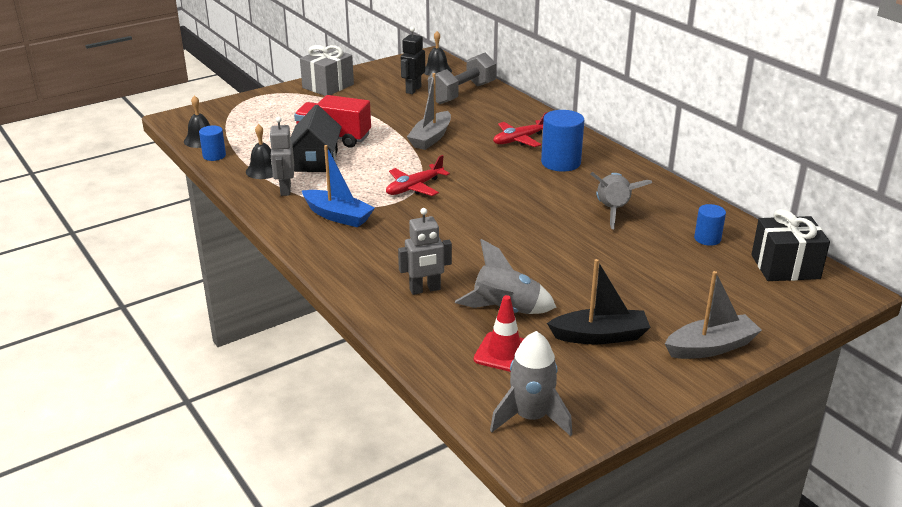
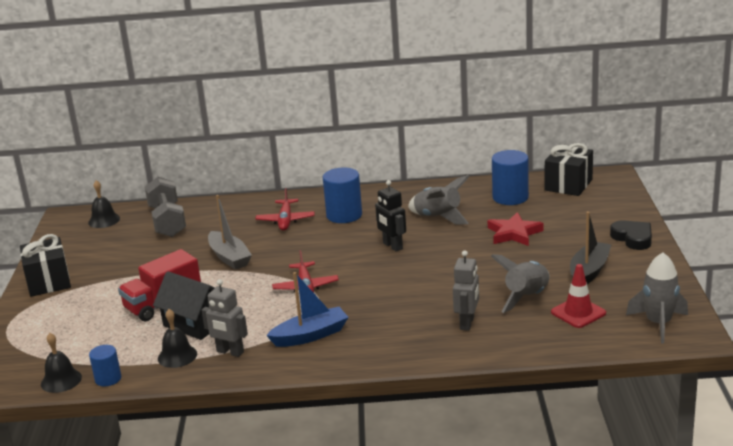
camera: 55 degrees left, 5 degrees down
(328, 86) = (49, 282): grey gift -> black gift
(413, 90) = (124, 241): black robot -> black robot (392, 246)
(631, 264) = (514, 233): none -> red star
(707, 239) = (510, 197): blue cylinder -> blue cylinder, size x1.71
(710, 347) = (633, 238): grey boat -> black heart

